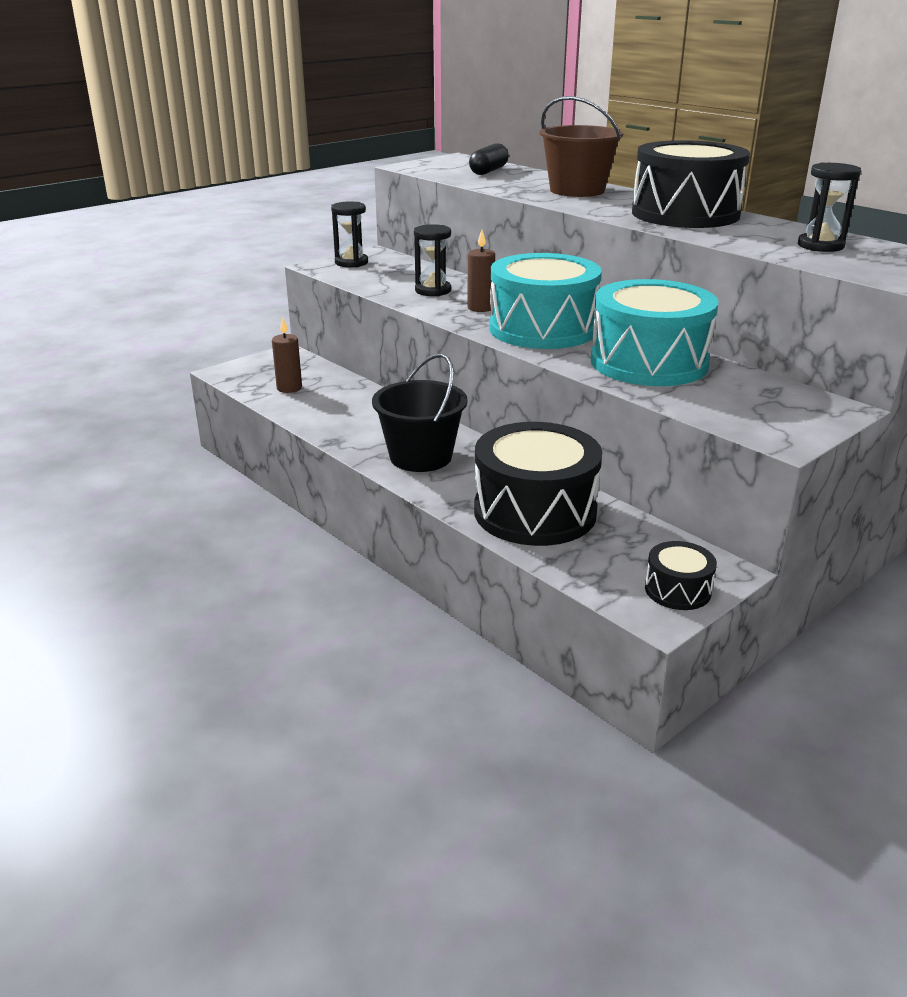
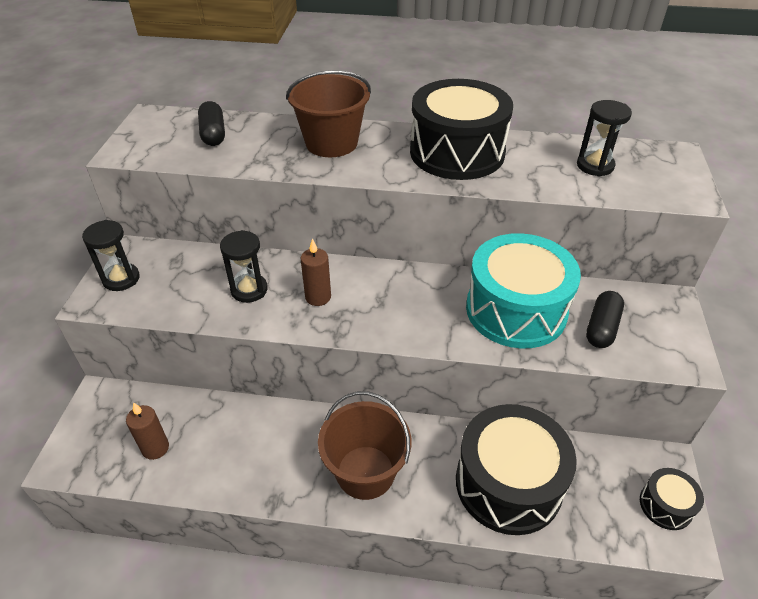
camera: 40 degrees left, 15 degrees up
(420, 457) = (365, 472): black bucket -> brown bucket
(542, 329) = (398, 304): turquoise drum -> none
(722, 396) = (602, 328): none -> black capsule

